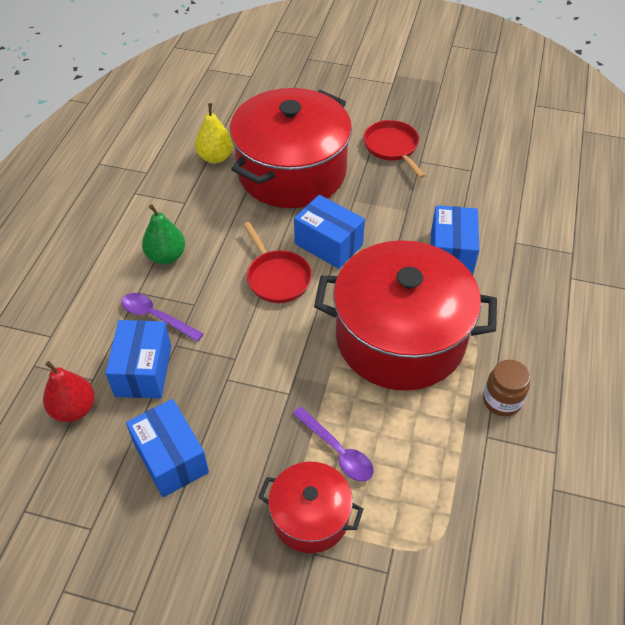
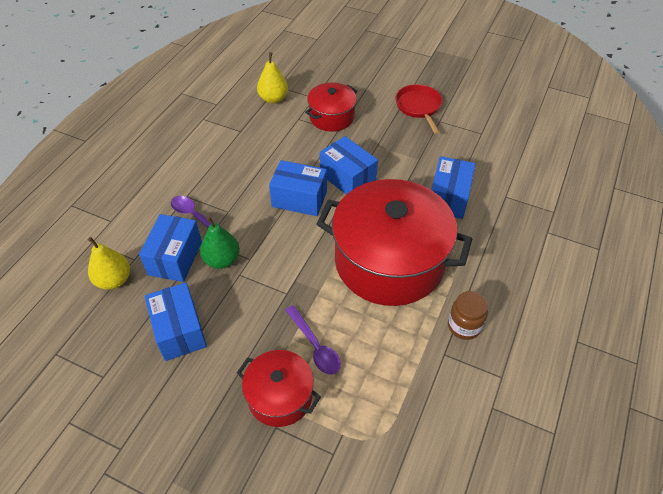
camera: 10 degrees right, 0 degrees up
(74, 409) = (114, 280): red pear -> yellow pear
(166, 256) = (215, 171): green pear -> green pear (222, 260)
(277, 277) = (299, 199): red pan -> blue box
(292, 172) = (331, 117): red pot -> red pot, size x0.50

